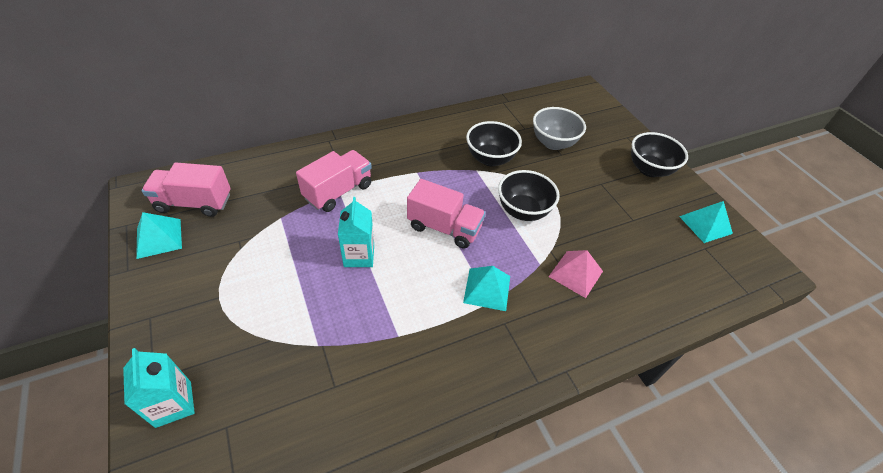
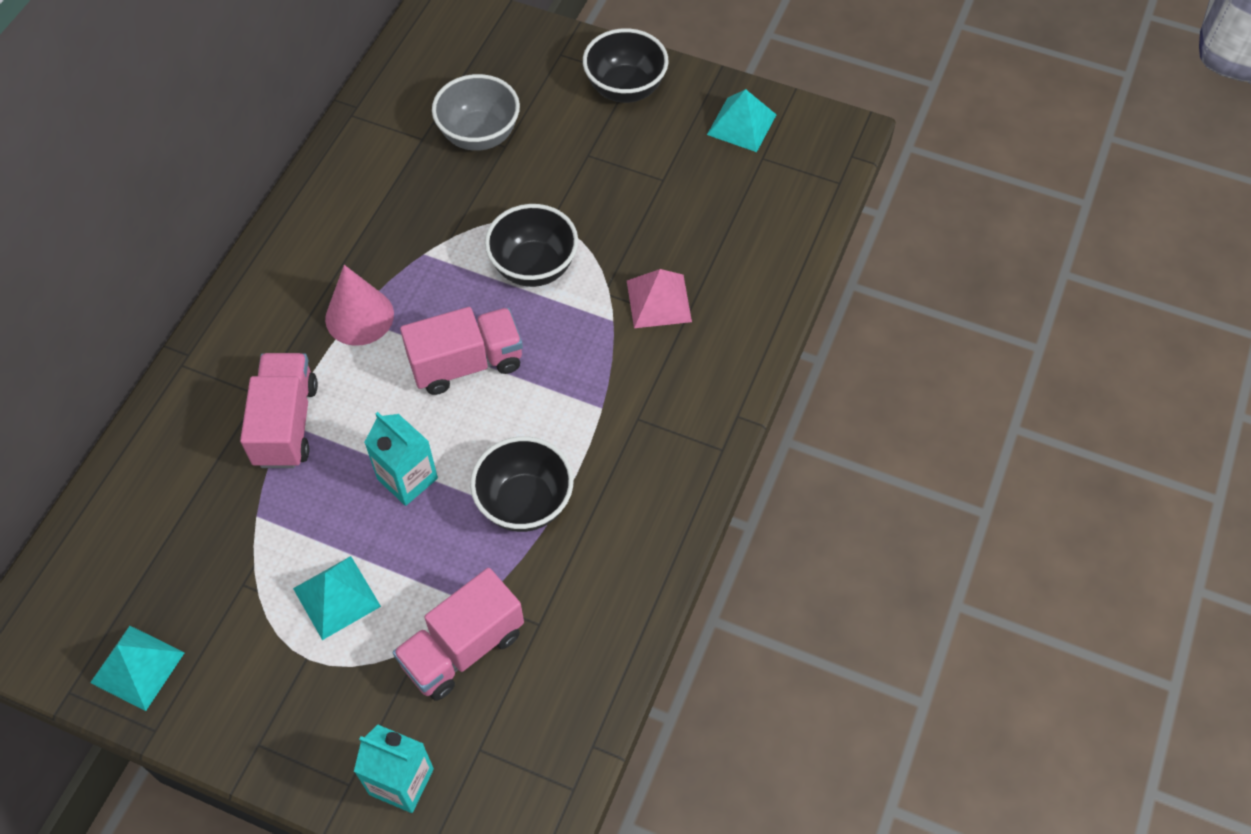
camera: 40 degrees left, 10 degrees up
(194, 203) = (118, 593): pink truck -> pink truck (462, 648)
(419, 174) = (359, 316): none -> pink cone
(487, 289) = (585, 396): turquoise pyramid -> turquoise pyramid (337, 597)
(490, 159) = (425, 223): black bowl -> black bowl (525, 503)

